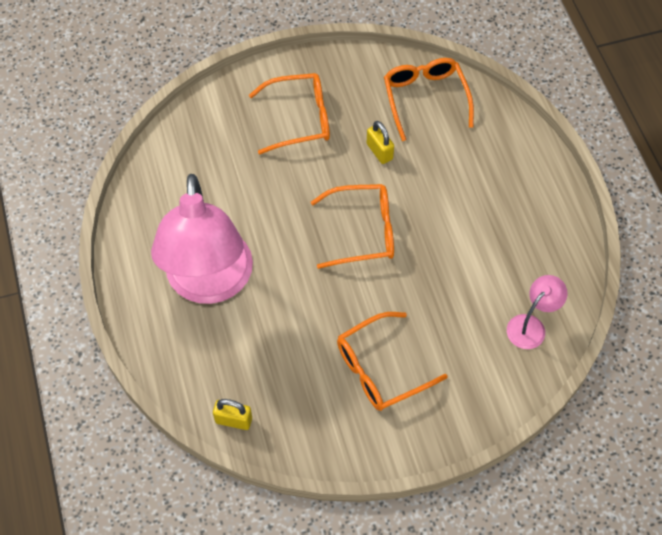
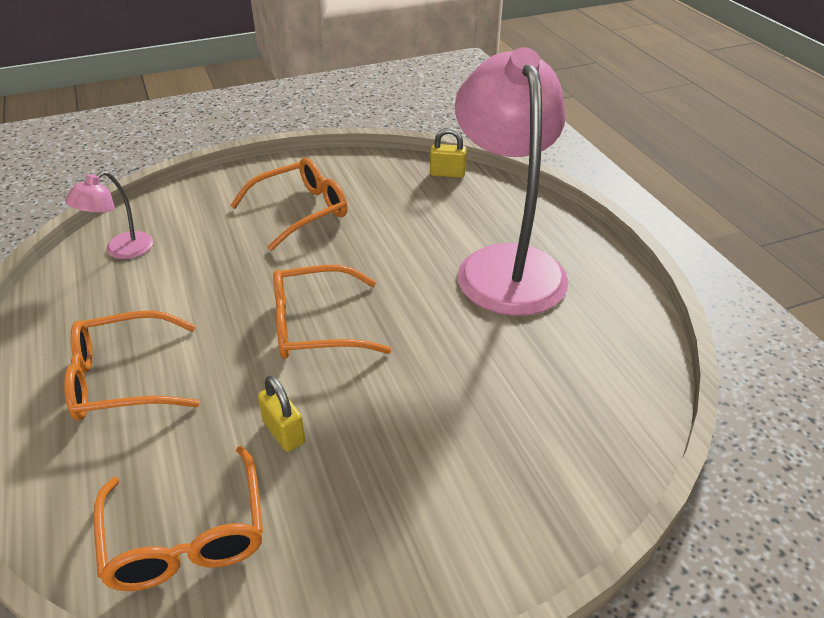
camera: 175 degrees right, 20 degrees down
(300, 119) = (423, 478): orange glasses -> orange glasses (122, 379)

